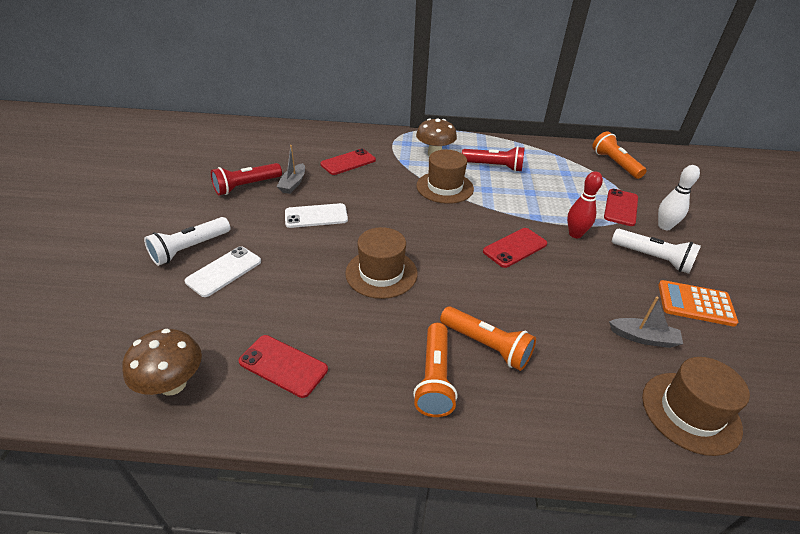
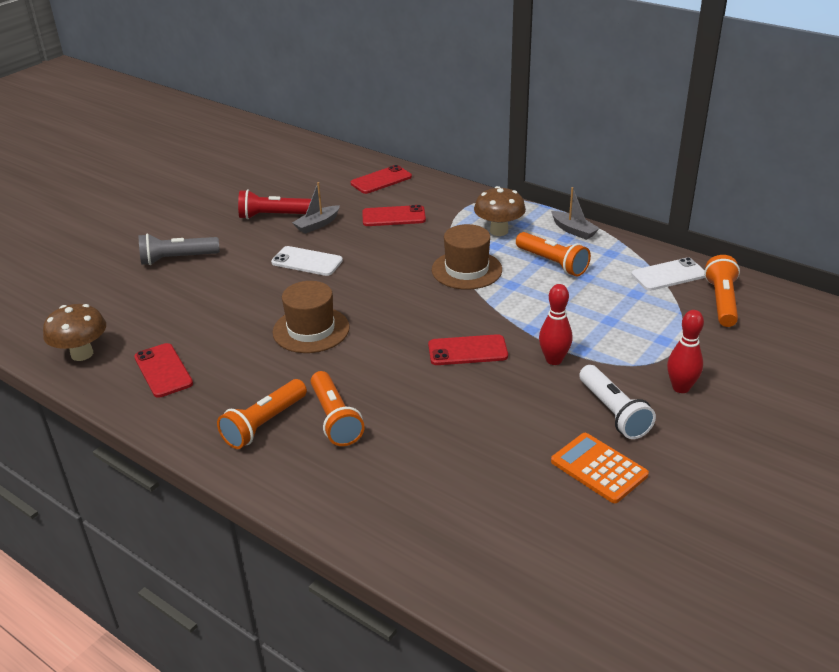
camera: 35 degrees right, 5 degrees down
(190, 249) = (177, 259): white flashlight -> grey flashlight
(224, 271) = (186, 286): white phone -> white phone (668, 275)
(494, 167) = (552, 263): red flashlight -> orange flashlight
(621, 207) = (653, 351): red phone -> red phone (381, 180)
(643, 338) = (494, 472): grey boat -> grey boat (573, 230)
(664, 226) = (681, 388): white bowling pin -> red bowling pin
(690, 412) = (454, 540): brown hat -> none

